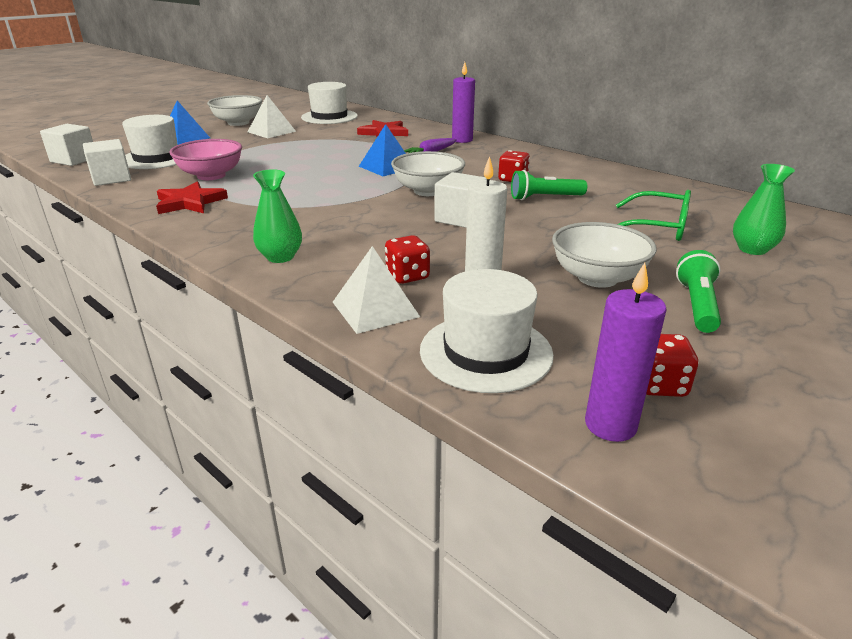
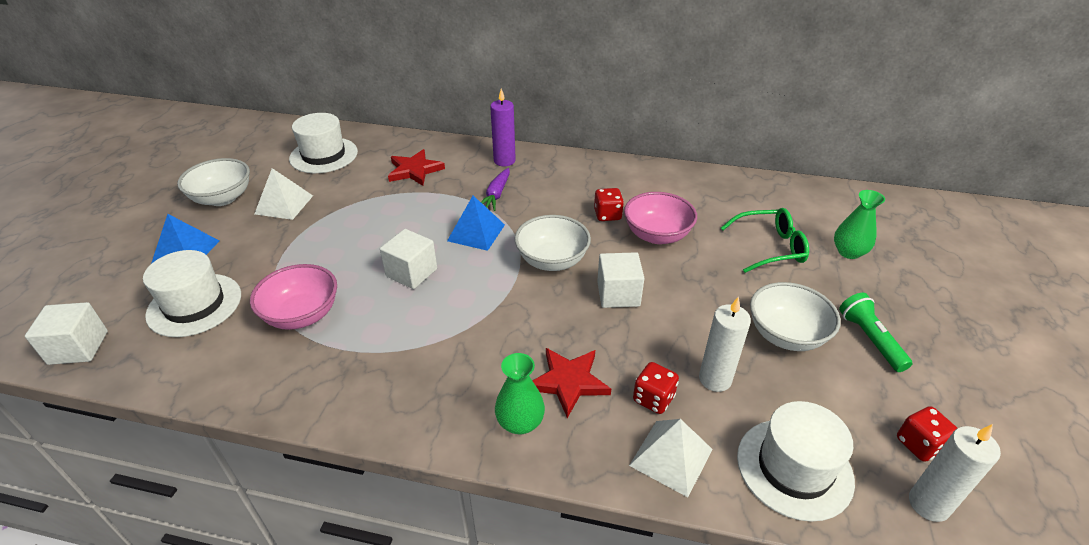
camera: 30 degrees left, 10 degrees up
(111, 178) = (180, 366): white cube -> white cube (411, 272)
(190, 202) = (330, 373): red star -> red star (568, 382)
(544, 198) = (657, 235): green flashlight -> pink bowl
(610, 425) = (928, 504): purple candle -> white candle

